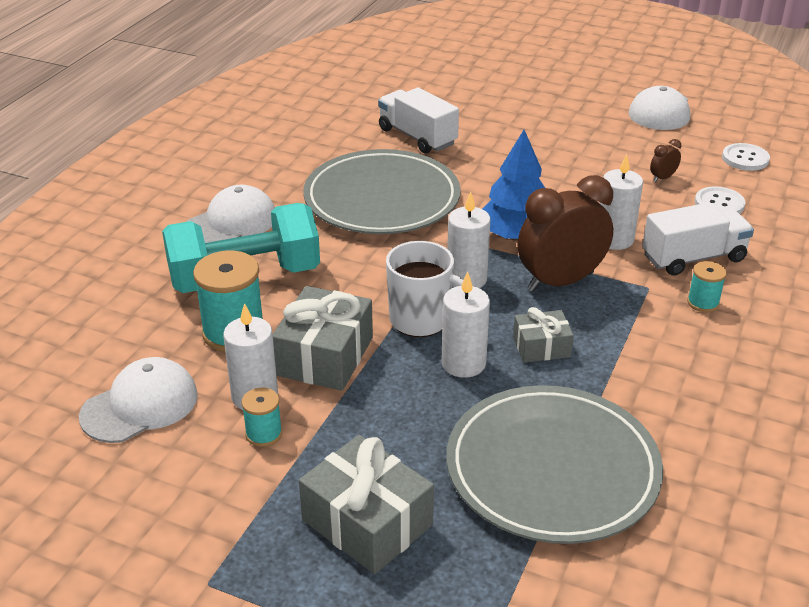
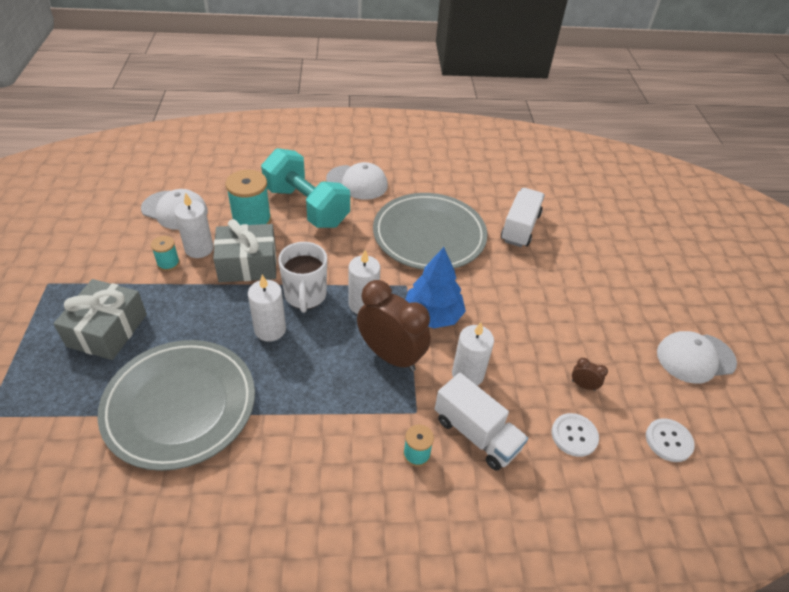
camera: 60 degrees right, 10 degrees up
(541, 347) = (307, 365): grey gift -> none

